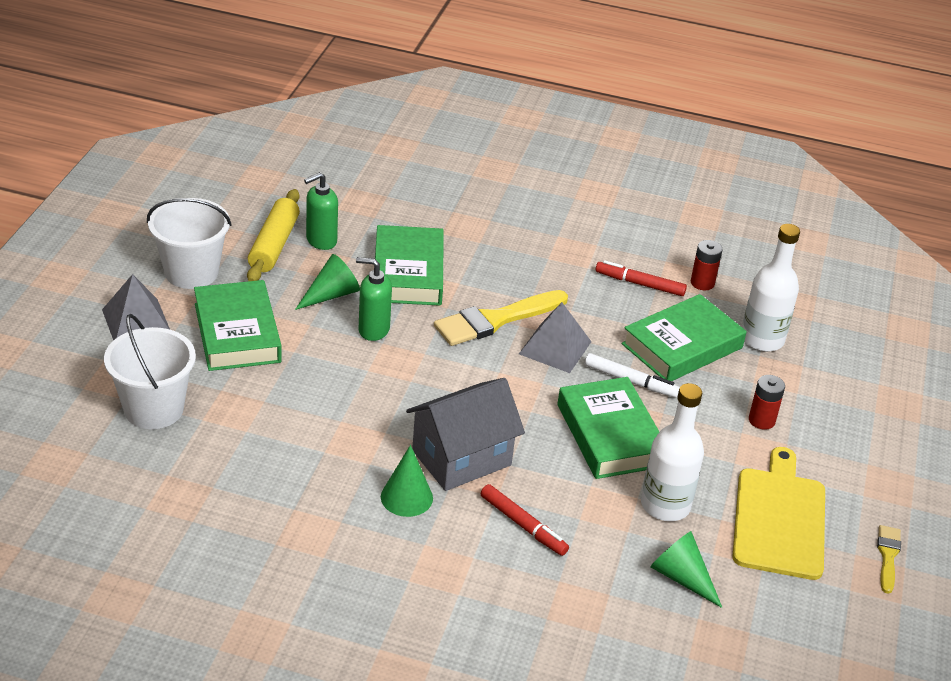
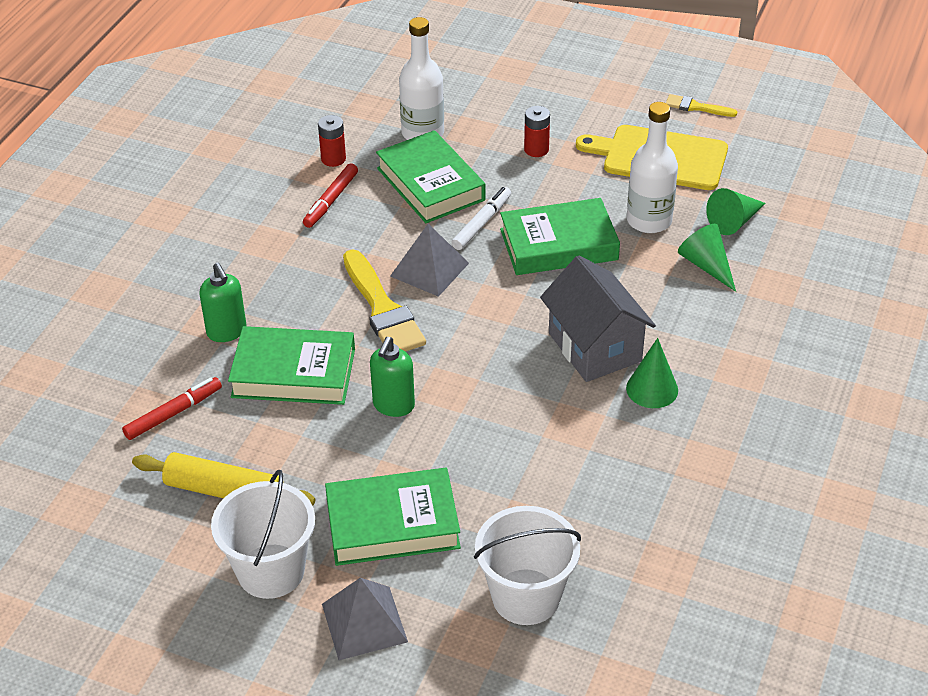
camera: 80 degrees left, 5 degrees up
(321, 241) = (222, 447): green soap dispenser -> green soap dispenser (227, 332)
(331, 294) = (327, 439): green cone -> green cone (706, 265)
(523, 525) = (682, 311): red marker -> red marker (173, 413)

